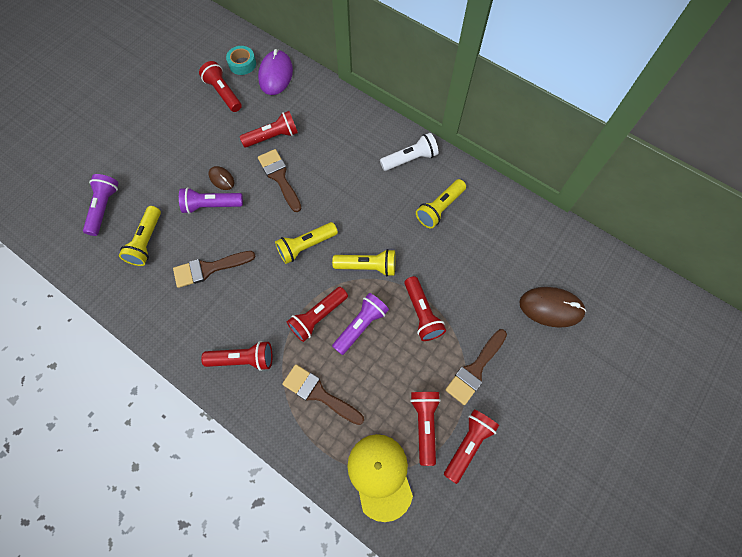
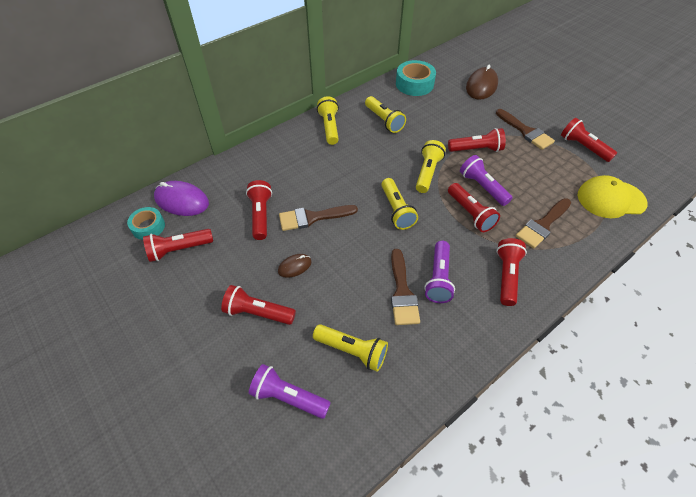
camera: 75 degrees left, 15 degrees down
(211, 205) = (325, 280): purple flashlight -> purple flashlight (438, 278)
(410, 159) = (329, 127): white flashlight -> yellow flashlight
(425, 424) = (568, 166): red flashlight -> red flashlight (257, 312)
(522, 228) = (414, 84): none -> turquoise tape

